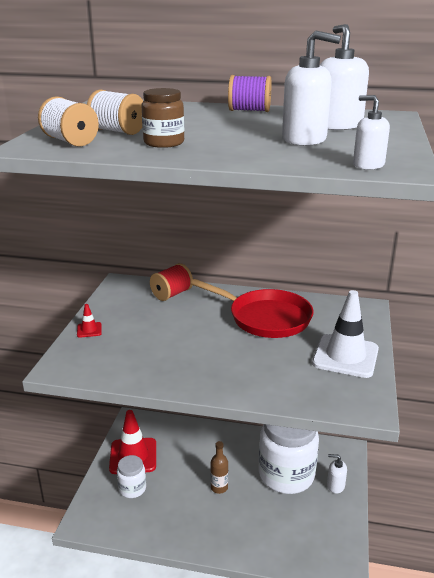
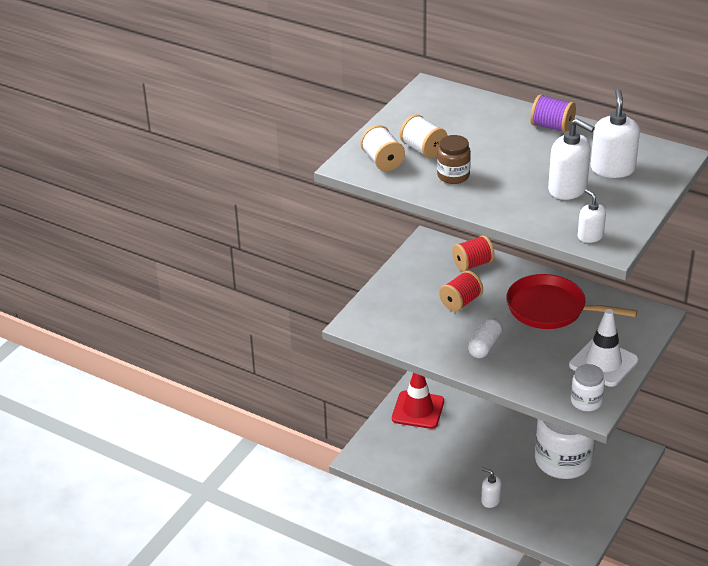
camera: 20 degrees right, 10 degrees up
(89, 330) = (386, 291): red traffic cone -> none
(132, 488) = (409, 440): white jar -> white jar (586, 402)
(172, 327) = (460, 302): none -> red spool
(215, 363) = (485, 346): none -> white capsule
(219, 488) = (492, 457): brown bottle -> none
(265, 318) = (551, 309): red pan -> red pan turned 150 degrees clockwise
(335, 485) = (607, 481): white soap dispenser -> white soap dispenser (490, 500)

